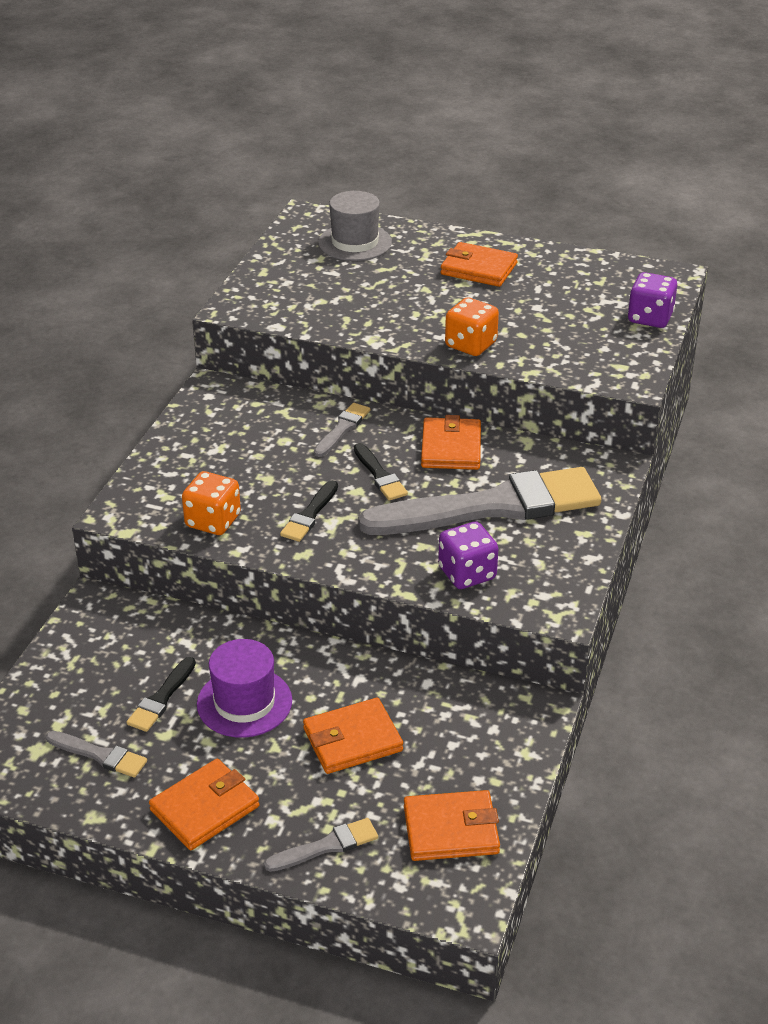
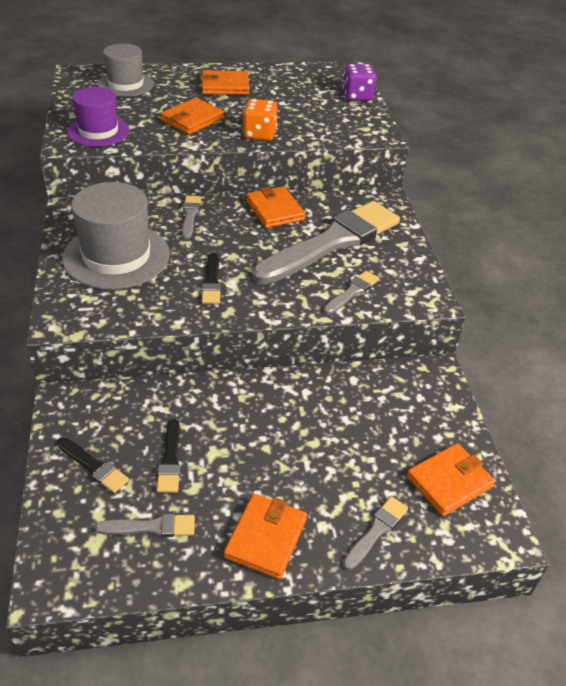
camera: 30 degrees left, 5 degrees up
(213, 521) = (142, 307): orange dice -> none
(225, 456) = (116, 256): none -> grey hat
(244, 702) = (237, 440): purple hat -> purple hat (98, 131)
(352, 740) = (335, 440): orange wallet -> orange wallet (192, 120)
(380, 475) = (241, 241): black brush -> black brush (94, 466)
(467, 573) = (352, 292): purple dice -> grey brush

